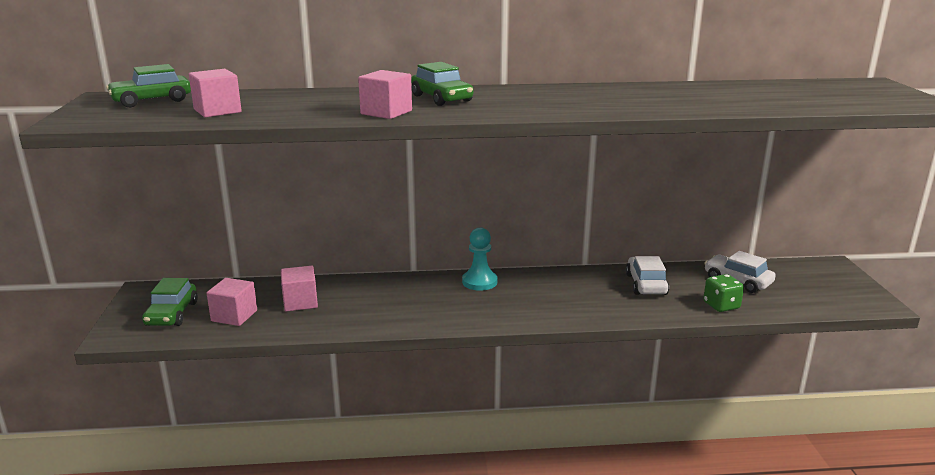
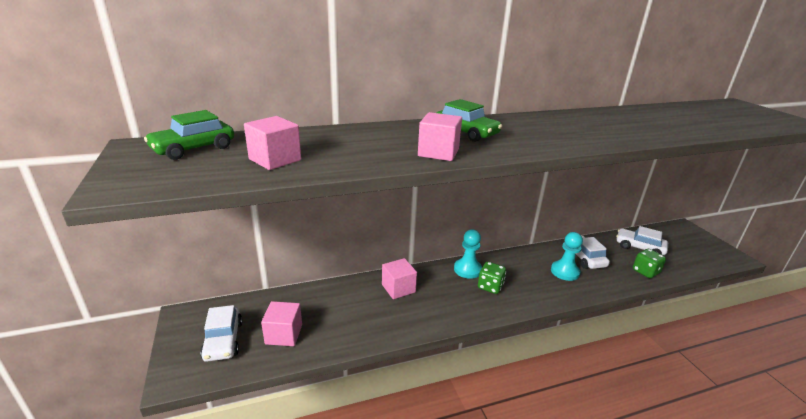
camera: 15 degrees left, 5 degrees up
(172, 314) = (223, 340): green car -> white car
(300, 302) = (335, 310): pink cube -> pink cube (398, 288)
(495, 300) = (490, 286): none -> green dice
(606, 295) = (564, 272): none -> turquoise pawn

